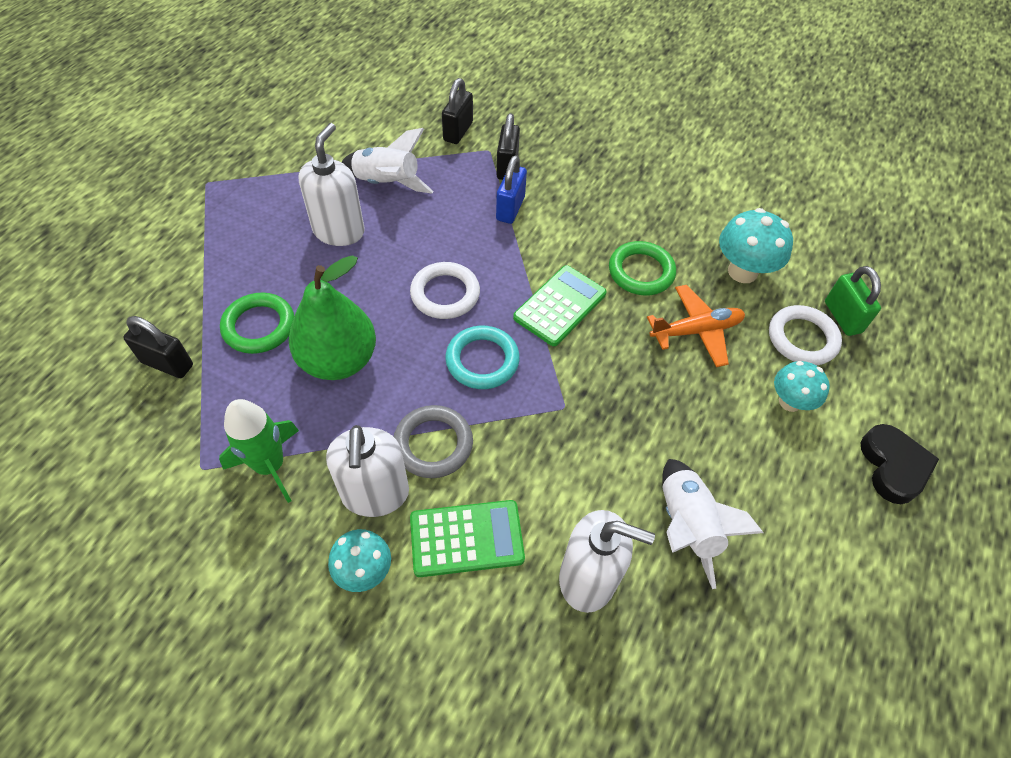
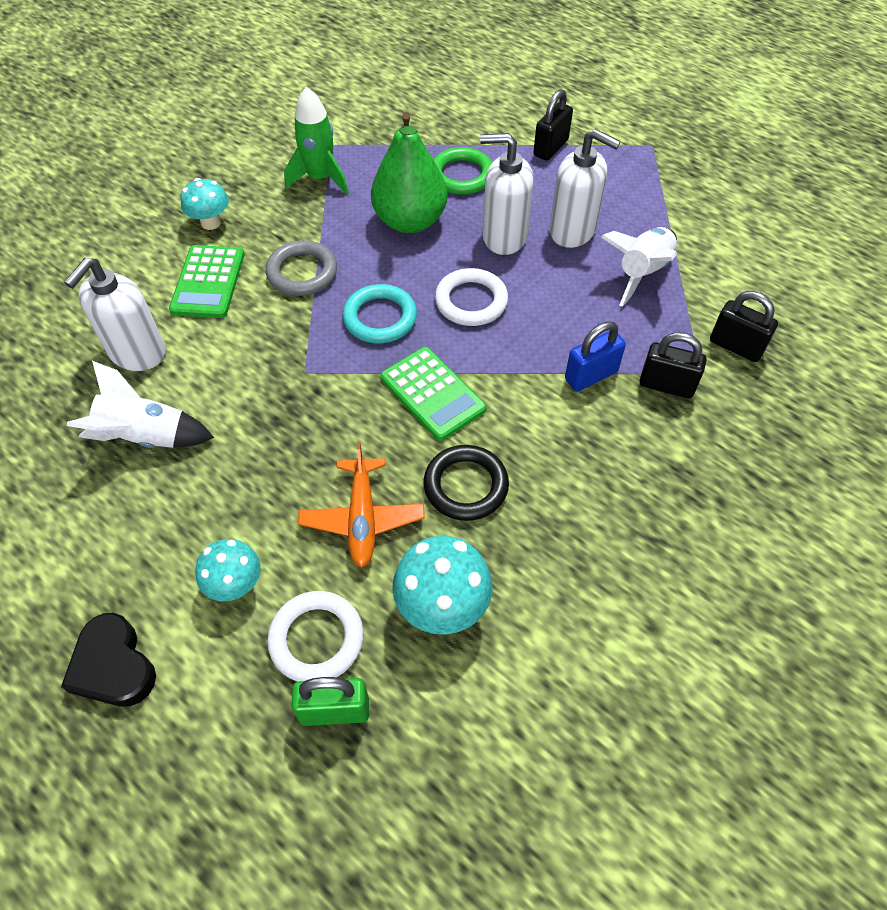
camera: 105 degrees right, 0 degrees up
(167, 364) = (436, 127): black padlock -> black padlock (550, 148)
(375, 494) = (271, 233): white soap dispenser -> white soap dispenser (504, 237)
(510, 208) = (591, 375): blue padlock -> blue padlock turned 60 degrees counterclockwise
(641, 272) = (465, 486): green ring -> black ring
(893, 466) = (113, 666): black heart -> black heart turned 45 degrees clockwise

